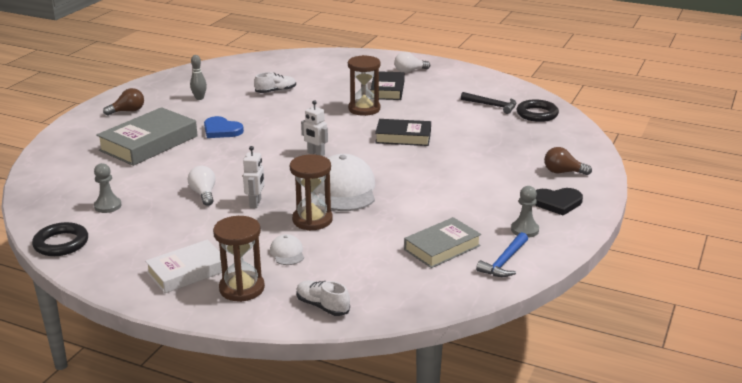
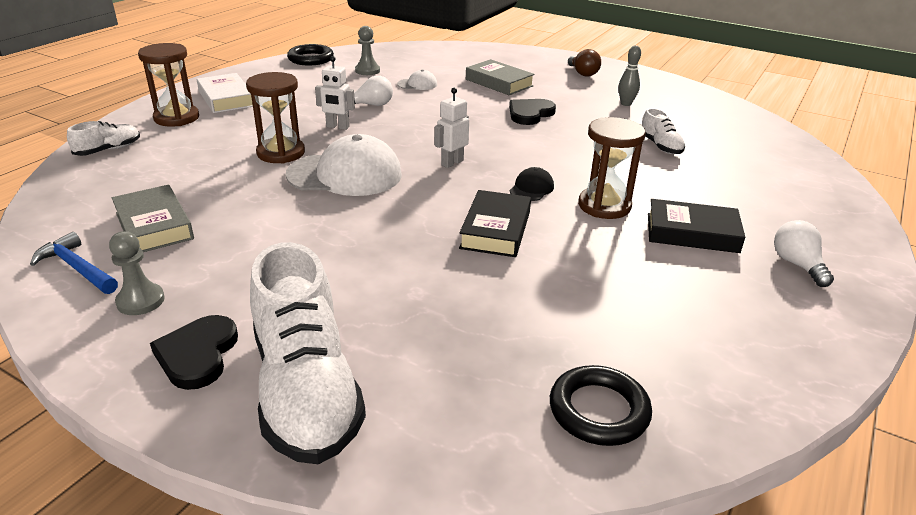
camera: 95 degrees right, 5 degrees up
(149, 143) = (499, 83): grey book -> grey book, size x0.65
(221, 130) = (530, 114): blue heart -> black heart
(287, 253) = (222, 138): white cap -> white cap (417, 84)
(348, 128) = (531, 188): none -> black cap
(491, 105) = (640, 347): black hammer -> none
(563, 172) = (306, 389): brown light bulb -> white shoe

